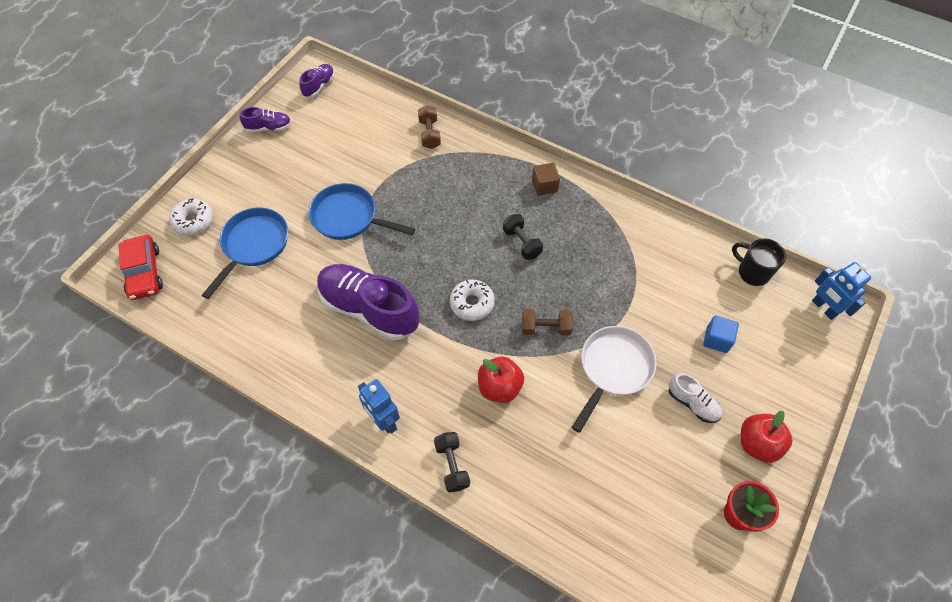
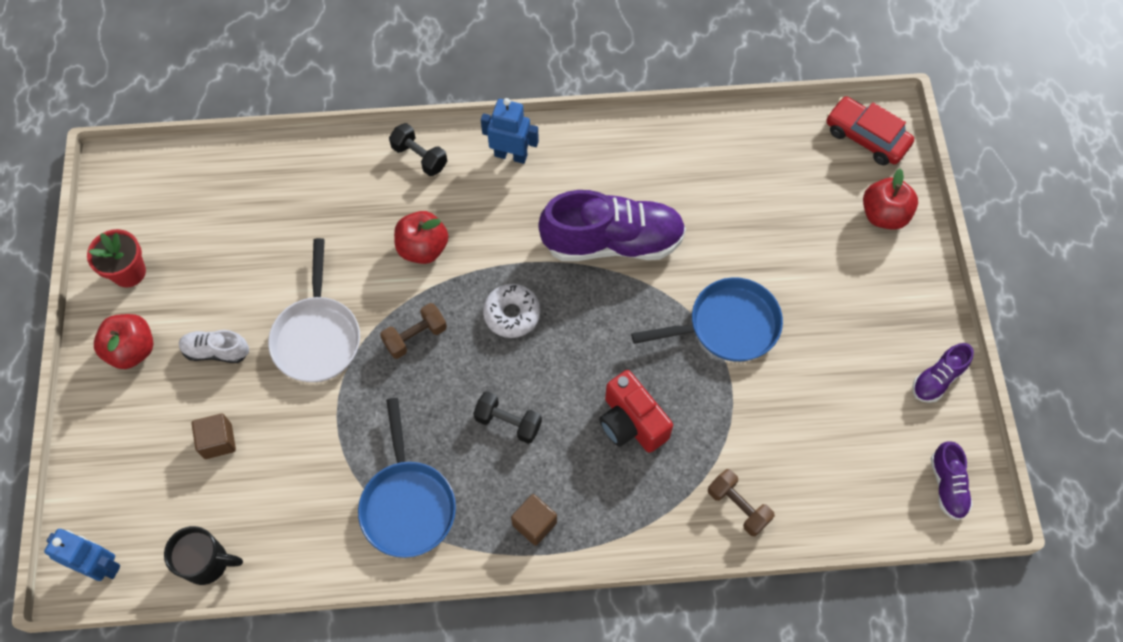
camera: 145 degrees right, 5 degrees up
(193, 221) = (883, 215): white donut -> red apple
(253, 245) = (793, 230): blue pan -> blue pan (407, 504)
(450, 202) = (631, 423): none -> red camera
(716, 339) = (218, 441): blue cube -> brown cube

